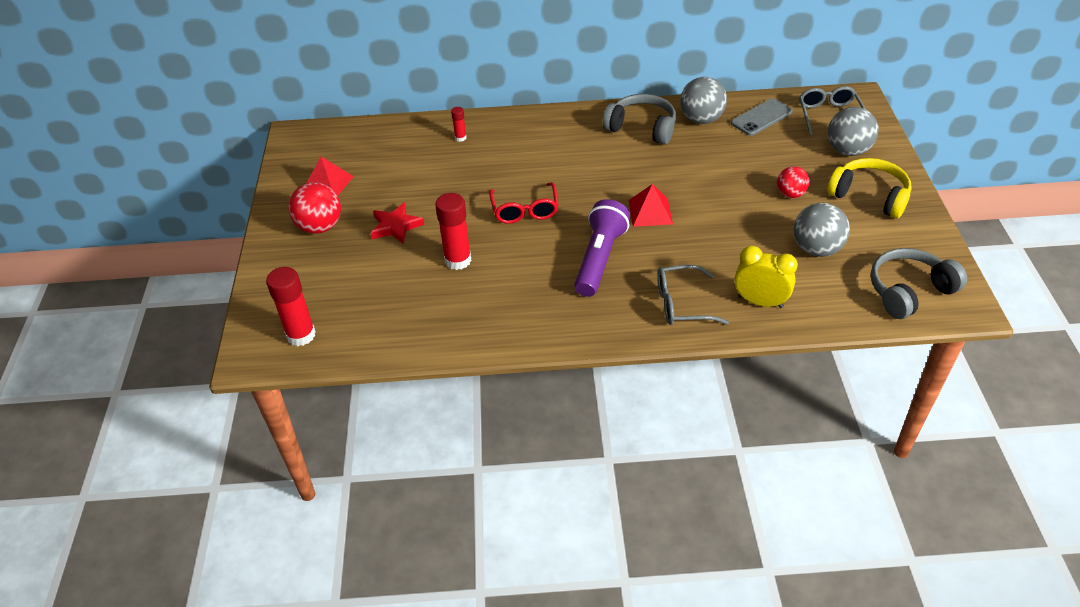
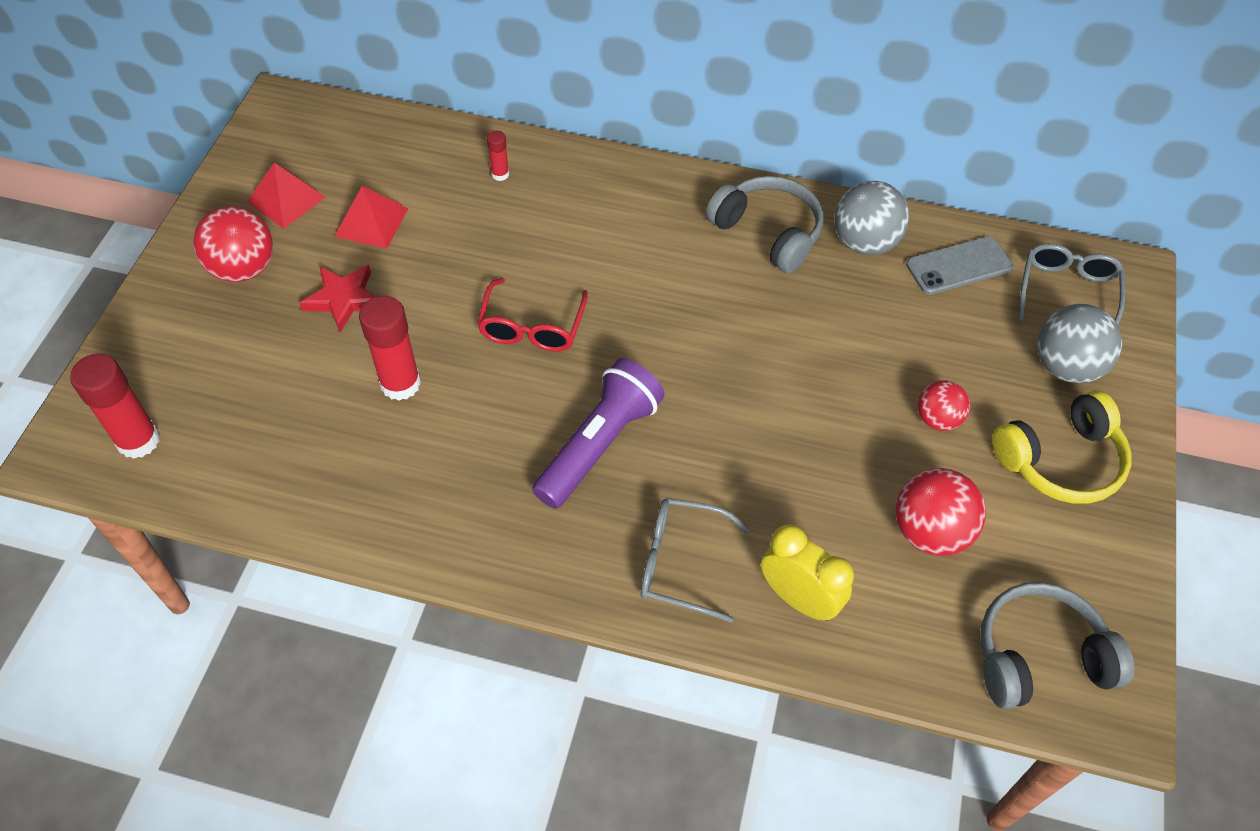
camera: 15 degrees right, 10 degrees up
(650, 212) = (711, 385): red pyramid -> red pyramid (371, 222)
(816, 249) = (930, 532): grey ball -> red ball
(869, 196) = (1060, 461): yellow headphones -> yellow headphones turned 105 degrees clockwise

